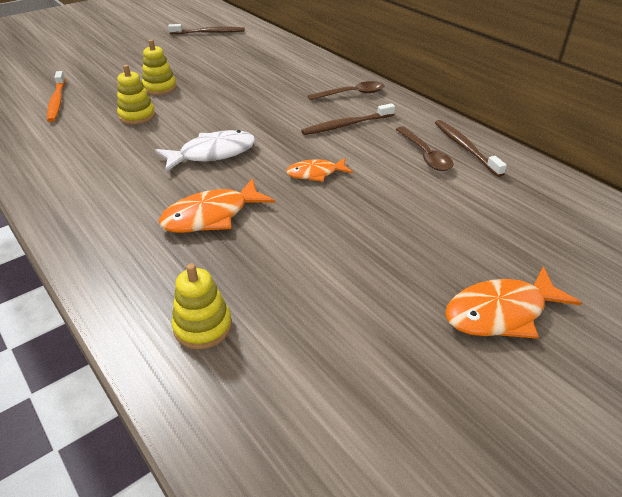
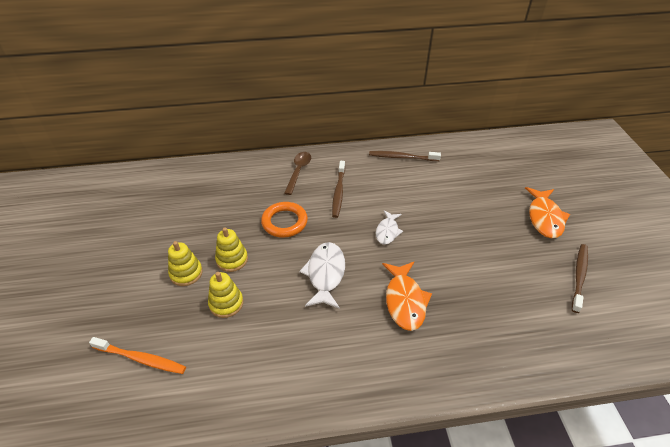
camera: 60 degrees left, 5 degrees up
(202, 327) = (511, 340): yellow stacking toy -> yellow stacking toy (232, 259)
(209, 32) = (102, 204): brown toothbrush -> brown toothbrush (579, 276)
(267, 110) = (284, 222): none -> orange ring
(315, 173) = (387, 231): orange fish -> white fish
(425, 155) = (399, 176): brown spoon -> none

